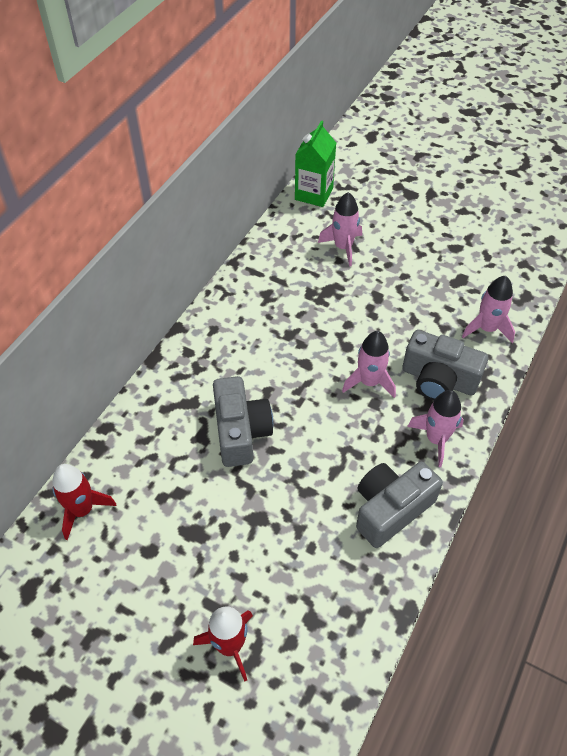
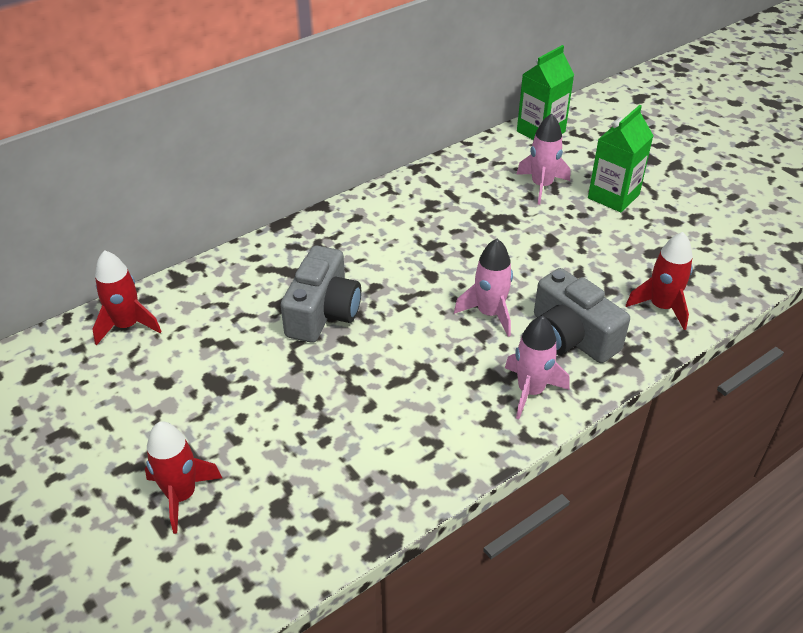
camera: 25 degrees right, 10 degrees down
(391, 509) = (434, 438): grey camera -> none
(401, 239) = (613, 196): none -> green carton
(487, 328) = (661, 307): pink rocket -> red rocket

